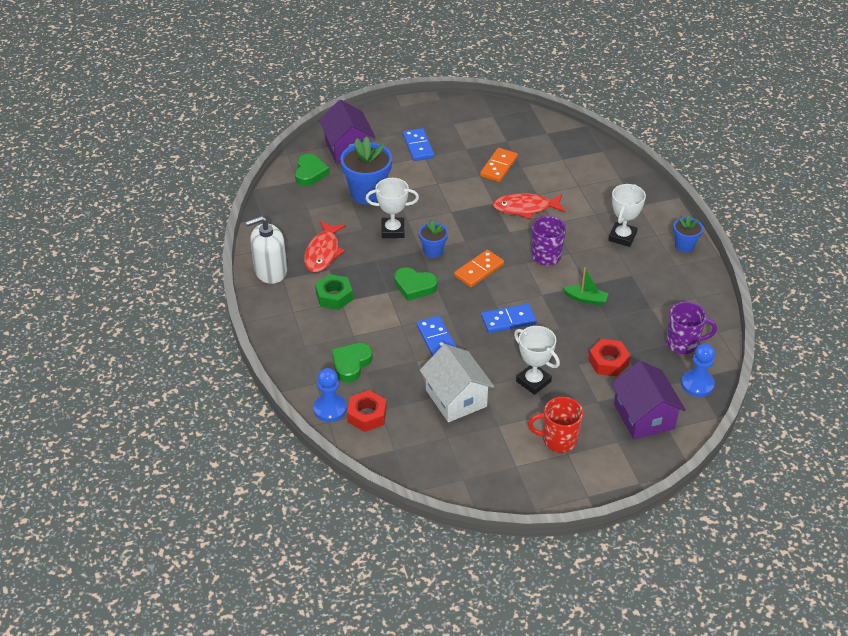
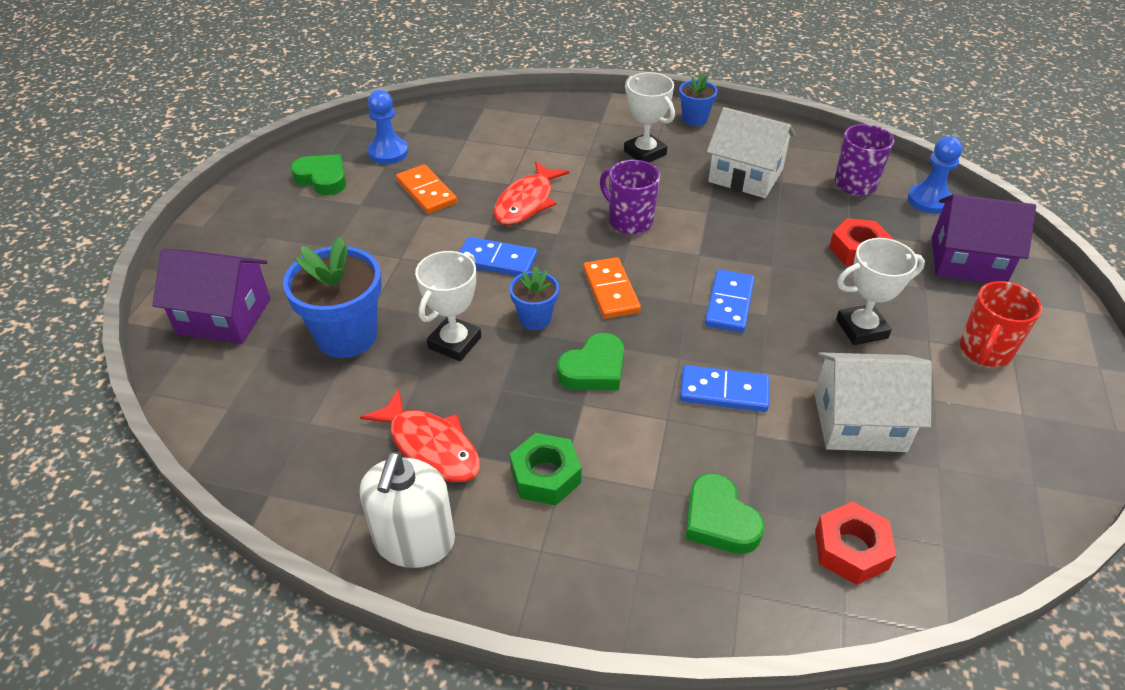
camera: 60 degrees left, 0 degrees up
(310, 173) = (229, 383): green heart -> green heart (322, 178)
(330, 409) = (813, 597): blue pawn -> blue pawn (388, 152)
(418, 146) = (305, 244): blue domino -> blue domino (496, 260)
(585, 299) = (733, 222): green boat -> none
(641, 289) = (745, 175): none -> white house

